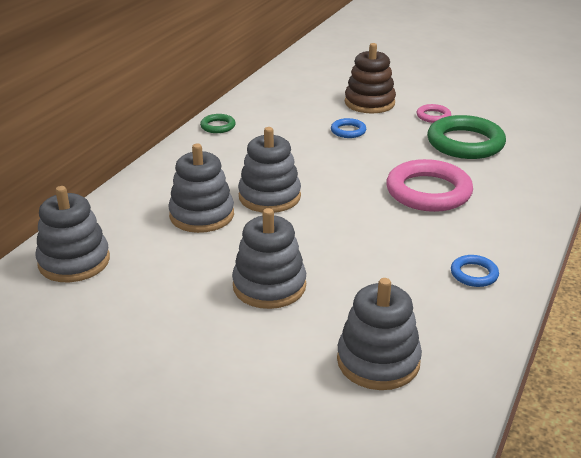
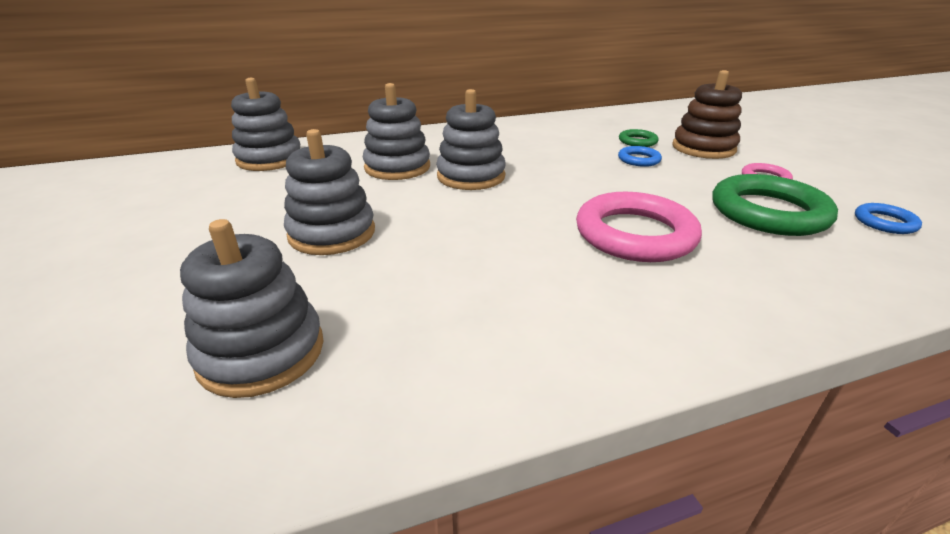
camera: 45 degrees right, 0 degrees up
(218, 126) = (528, 124): green ring -> green ring (637, 141)
(474, 274) = (535, 338): blue ring -> blue ring (884, 222)

